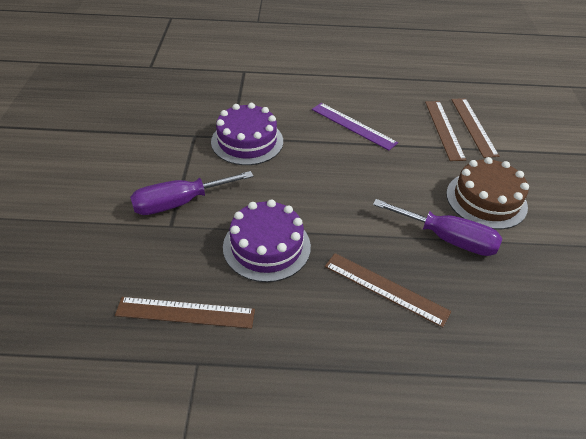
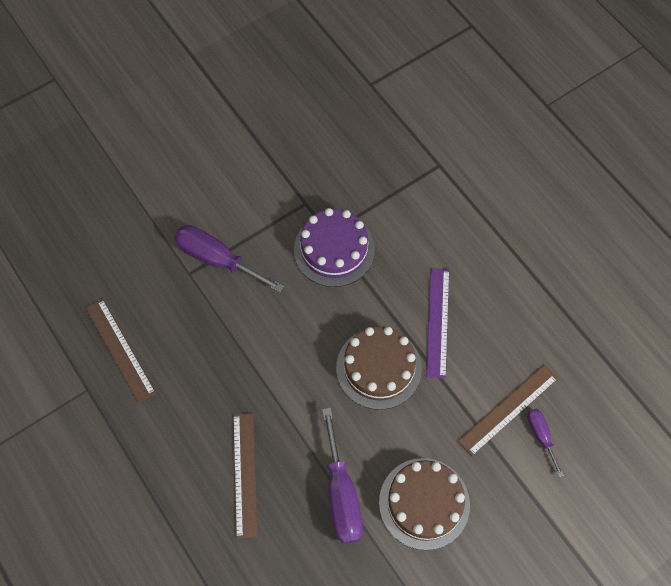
camera: 55 degrees right, 20 degrees up
(266, 246) = (221, 357): purple cake -> none
(361, 168) = (378, 368): none -> brown cake
(473, 126) = (541, 436): brown ruler -> purple screwdriver

